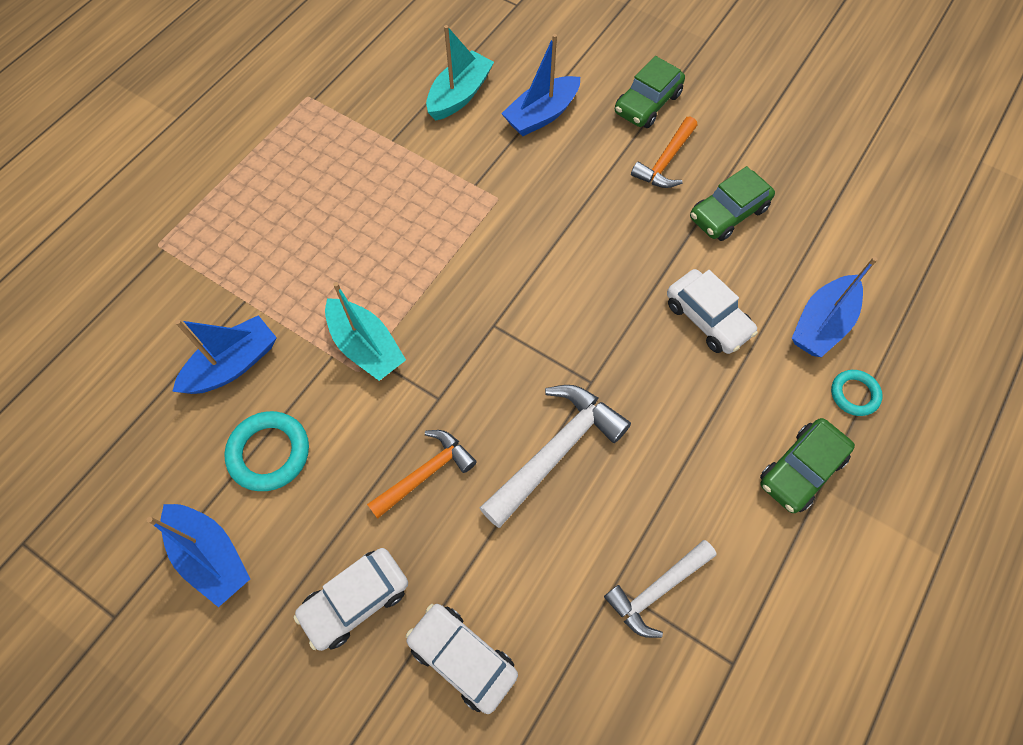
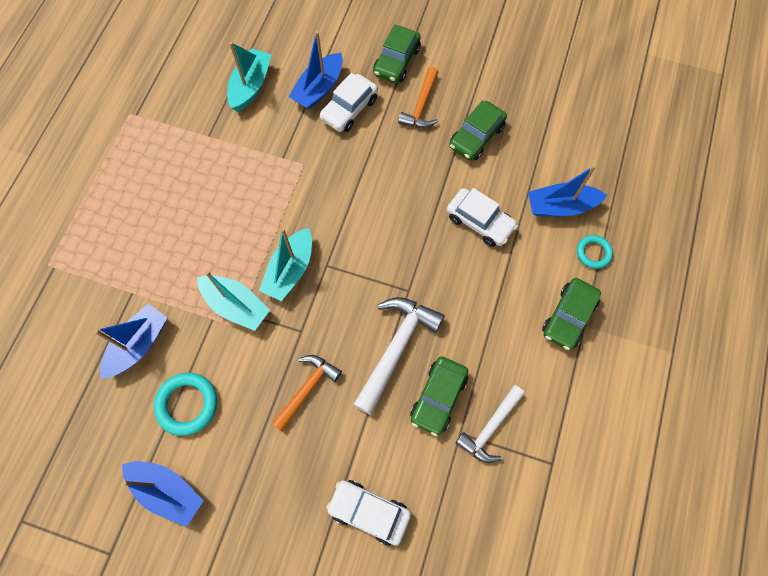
camera: 15 degrees left, 5 degrees up
(355, 600) = (282, 493): white car -> white car (349, 109)
(445, 320) = (290, 270): none -> turquoise boat
(596, 530) = (438, 397): none -> green car
(821, 324) = (560, 206): blue boat -> blue boat turned 60 degrees clockwise

